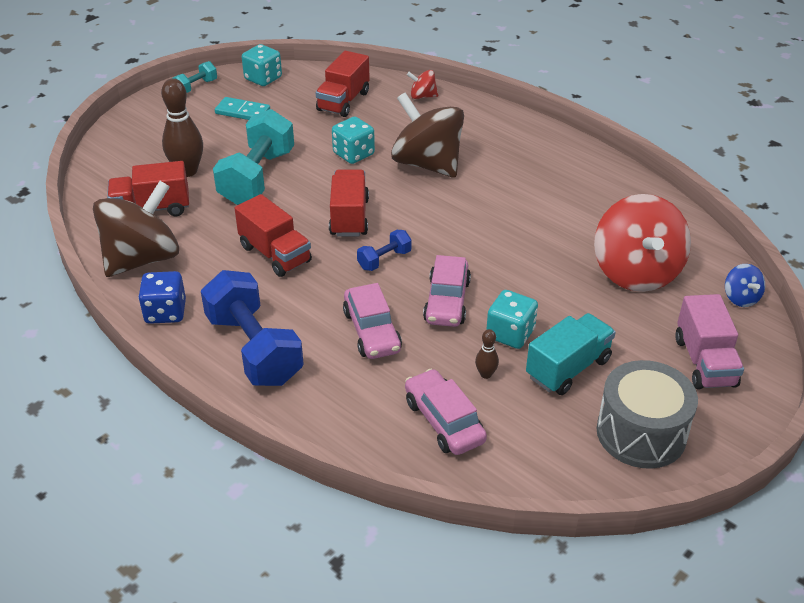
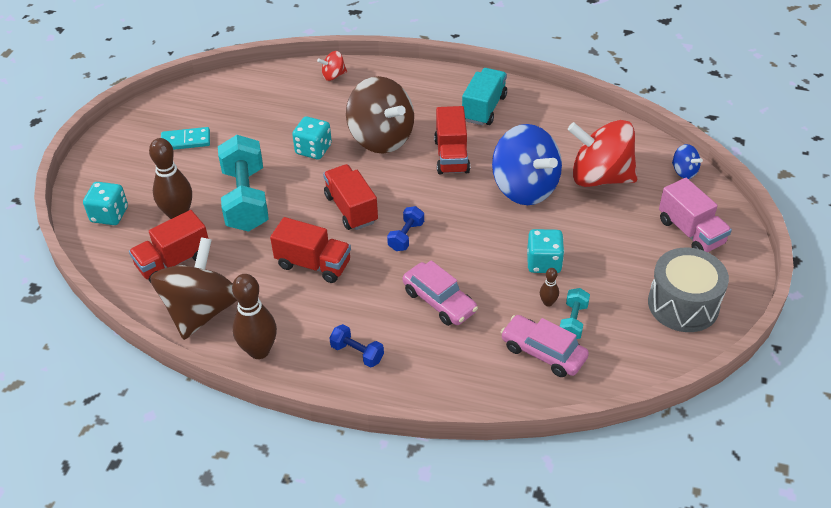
camera: 25 degrees left, 5 degrees up
(165, 312) = (259, 351): blue dice -> brown bowling pin
(196, 87) = (123, 130): turquoise dumbbell -> turquoise dumbbell (573, 321)
(254, 349) = (357, 353): blue dumbbell -> blue dumbbell, size x0.47
(263, 78) = (180, 102): turquoise dice -> turquoise dice (109, 215)
(343, 101) = (269, 102): red truck -> red truck (451, 156)
(427, 164) = (381, 138): brown spinning top -> brown spinning top turned 150 degrees counterclockwise
(447, 301) = (479, 254): pink car -> none
(543, 255) = (524, 188): none -> blue spinning top
(568, 368) = (602, 274): turquoise truck -> turquoise truck (484, 108)
(636, 272) = (600, 177): red spinning top -> red spinning top turned 135 degrees clockwise

